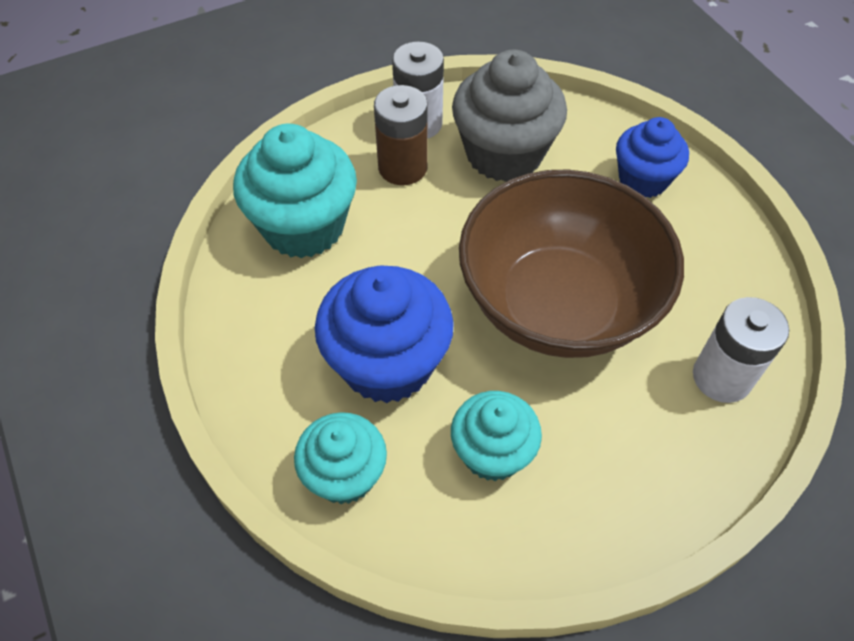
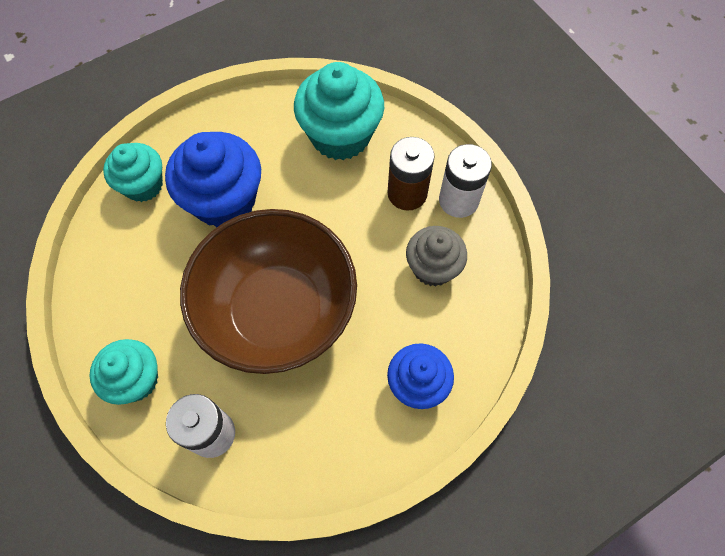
camera: 85 degrees right, 10 degrees up
(492, 453) = (154, 269): turquoise cupcake -> turquoise cupcake (136, 380)
(504, 154) = (433, 267): grey cupcake -> grey cupcake, size x0.63

